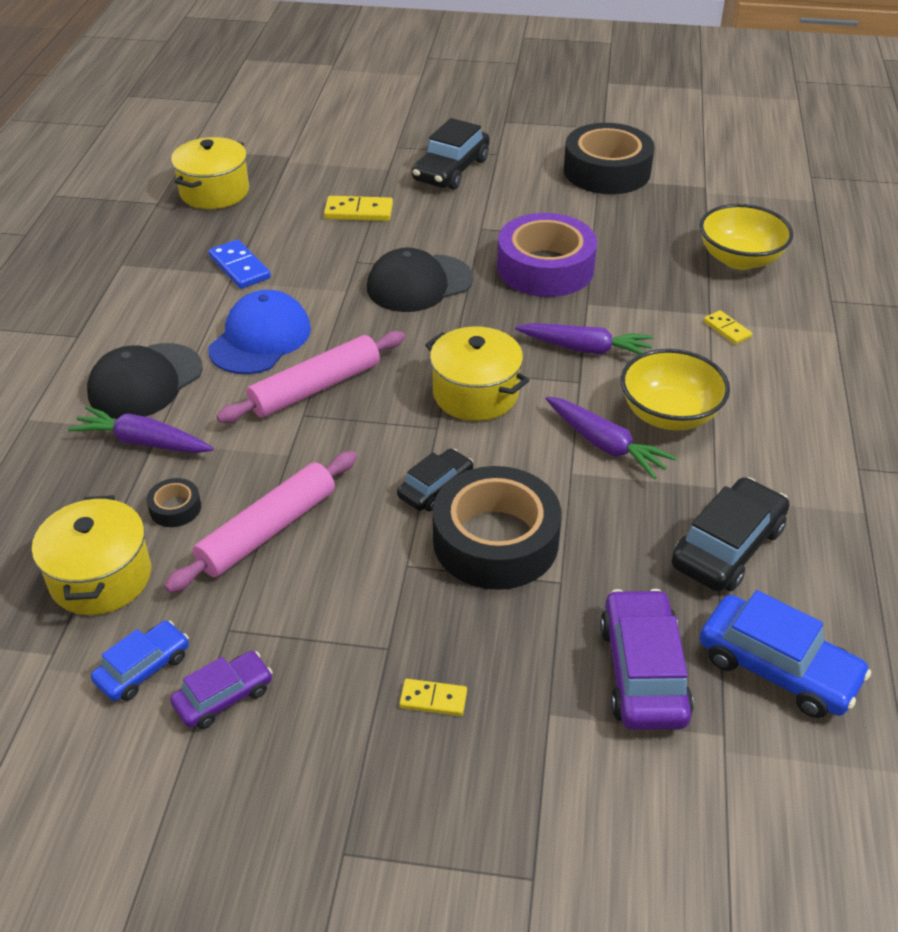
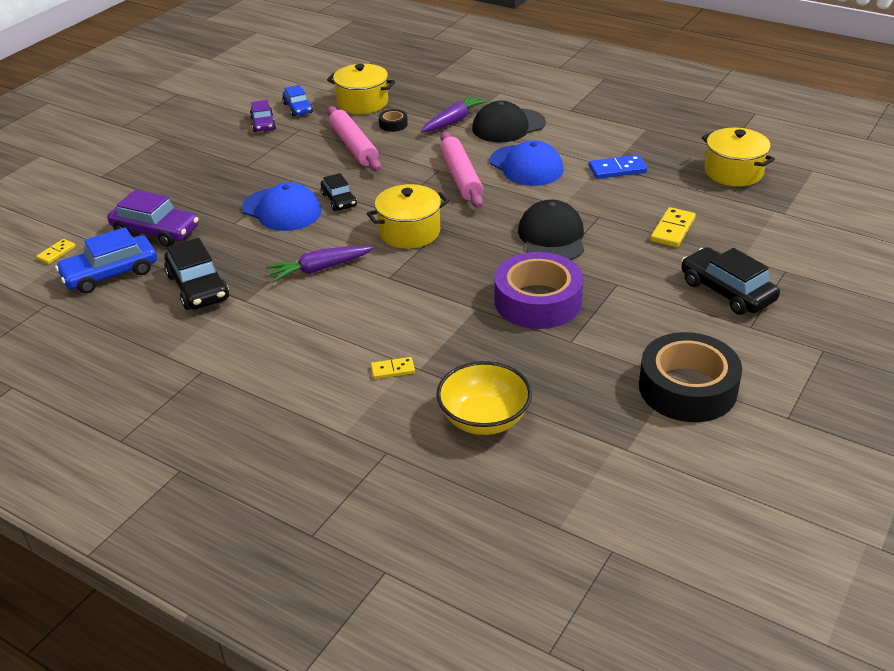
camera: 115 degrees right, 5 degrees down
(145, 382) = (508, 126): black cap -> black cap turned 90 degrees counterclockwise
(433, 699) = (206, 171): yellow domino -> yellow domino (56, 253)
(495, 540) = (282, 210): black tape -> blue cap
(585, 349) = (421, 290): purple carrot -> none
(669, 414) = (324, 305): yellow bowl -> none

